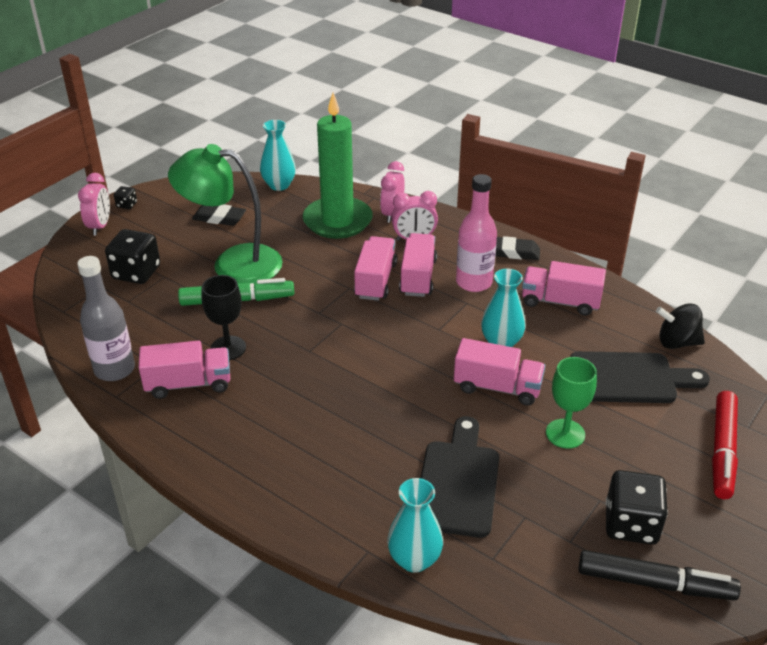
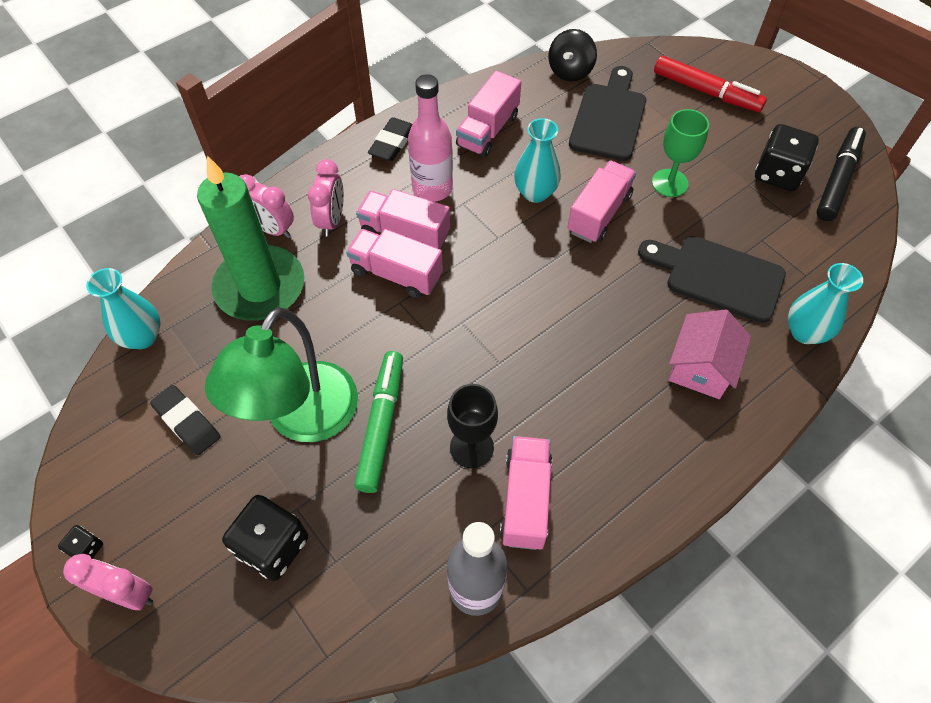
camera: 75 degrees left, 20 degrees up
(219, 218) = (187, 422): black eraser -> black eraser turned 75 degrees counterclockwise
(344, 479) = (700, 367): none -> pink house

